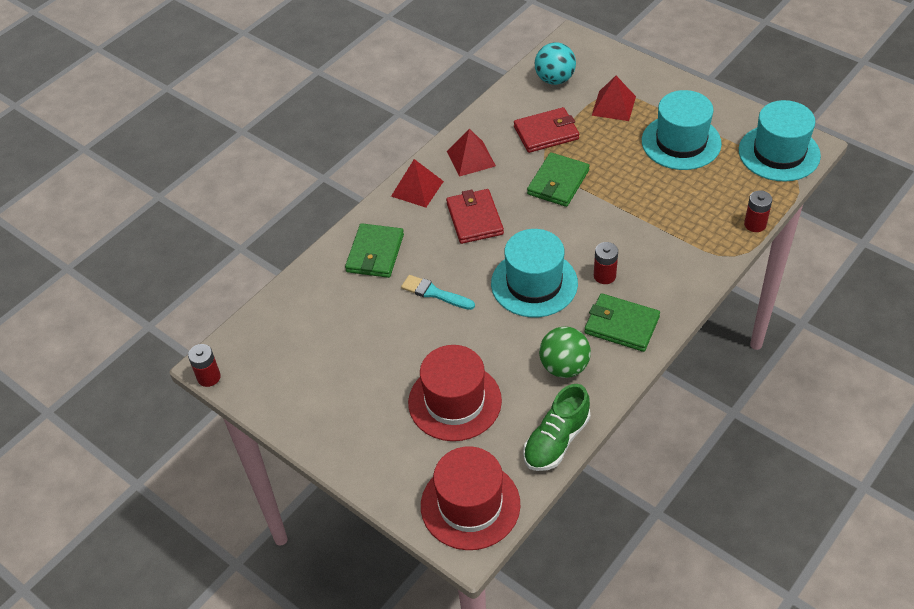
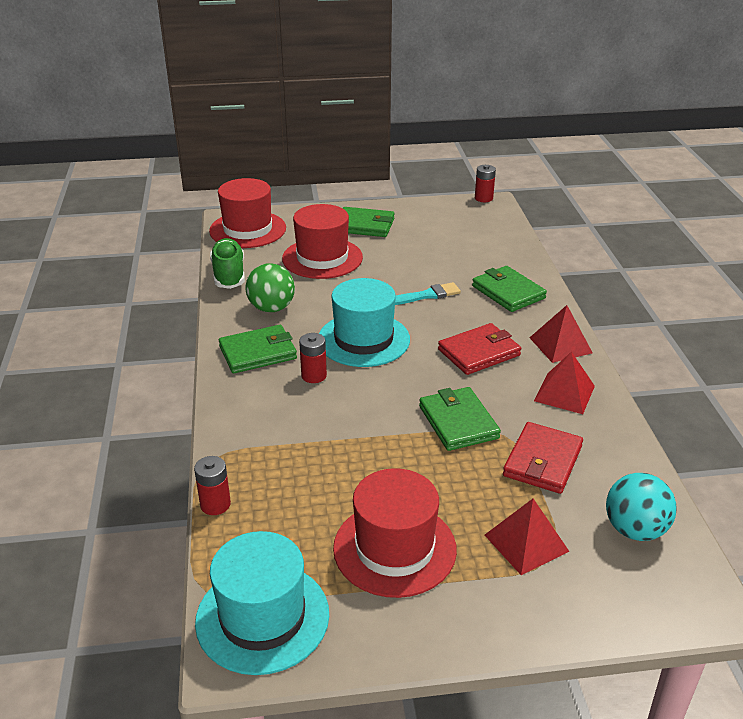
camera: 130 degrees right, 15 degrees down
(362, 422) = (364, 225): none -> green wallet
(474, 219) = (479, 352): red wallet -> red wallet turned 60 degrees counterclockwise
(681, 142) = (394, 548): turquoise hat -> red hat

